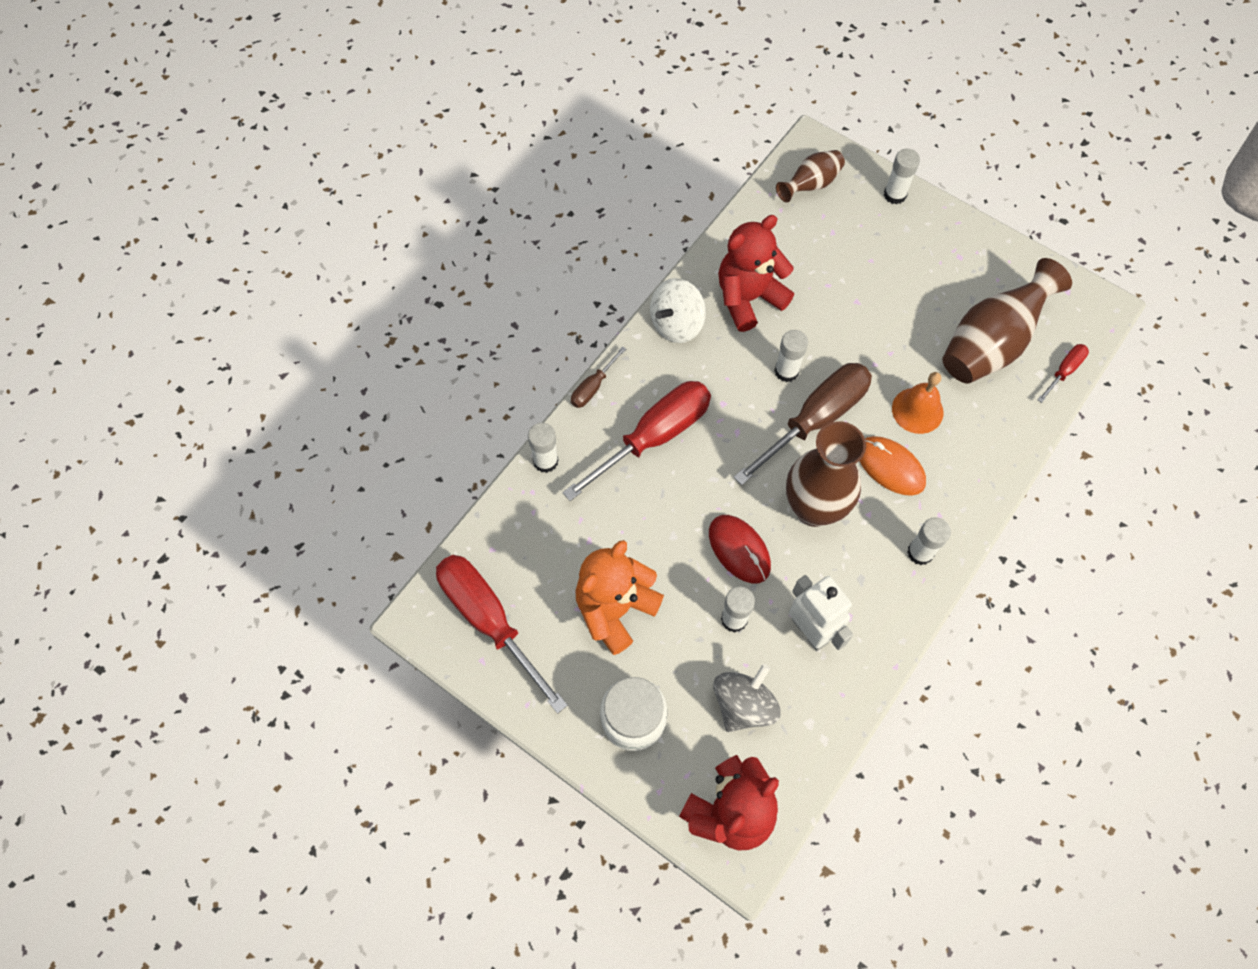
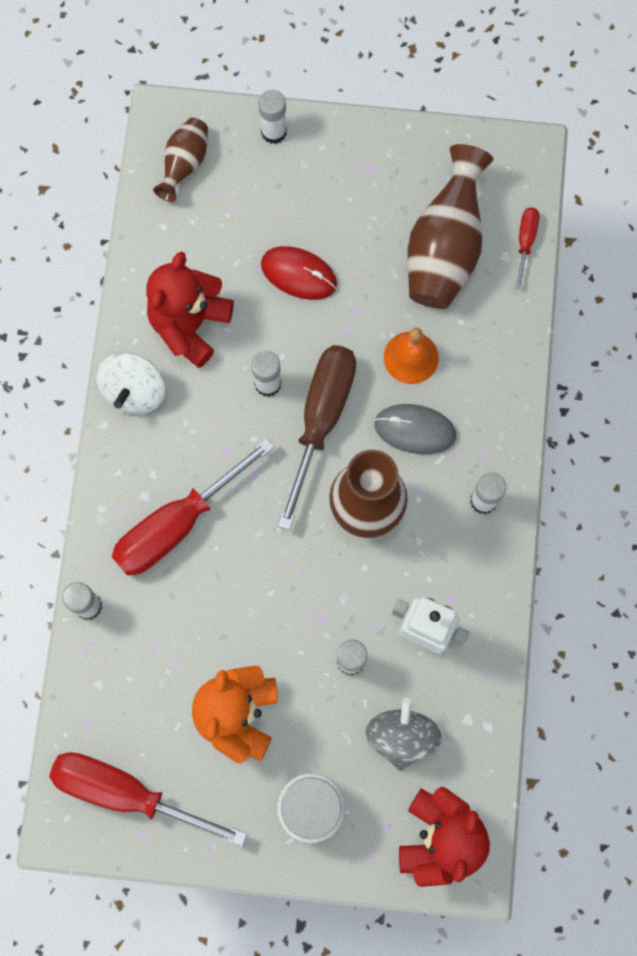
camera: 30 degrees left, 10 degrees up
(593, 387) = (90, 503): brown screwdriver -> none
(653, 437) = (178, 523): red screwdriver -> red screwdriver turned 150 degrees counterclockwise
(739, 550) = (319, 591): red mouse -> red mouse (298, 274)
(890, 467) = (415, 430): orange mouse -> grey mouse

